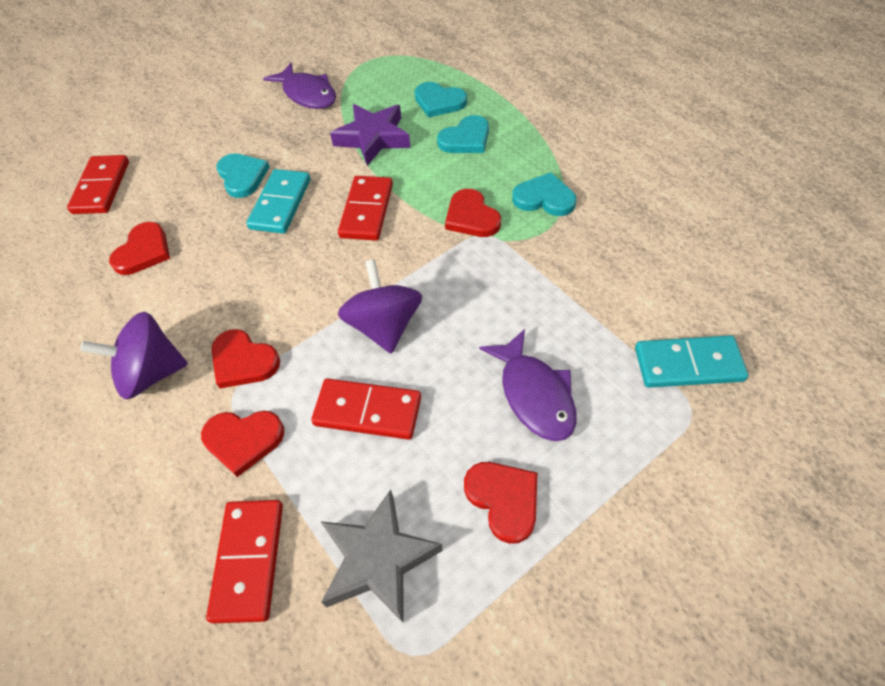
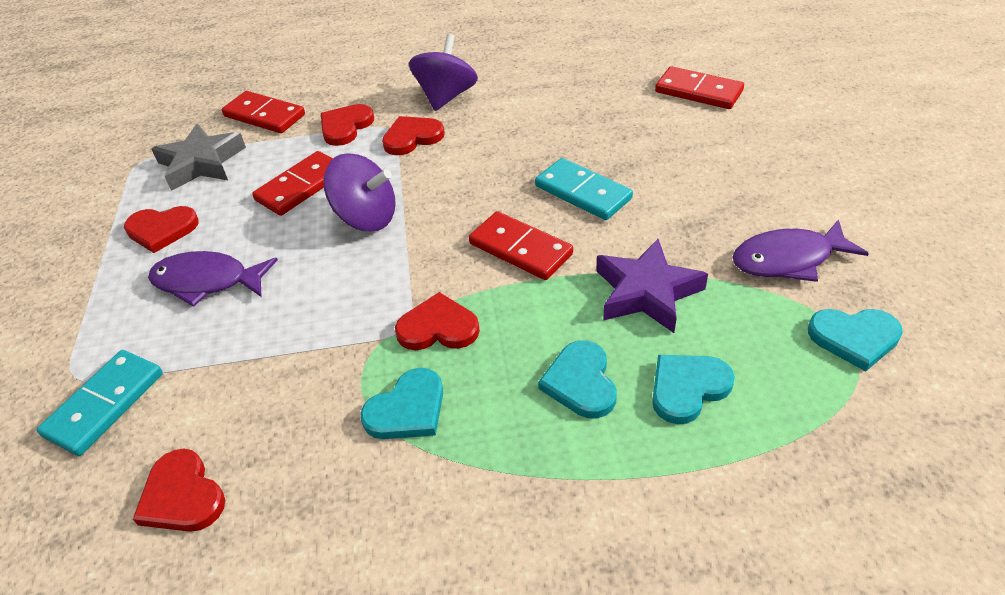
camera: 120 degrees right, 10 degrees down
(143, 251) = (584, 105): red heart -> red heart (182, 496)
(242, 176) = (649, 176): turquoise heart -> turquoise heart (854, 338)

